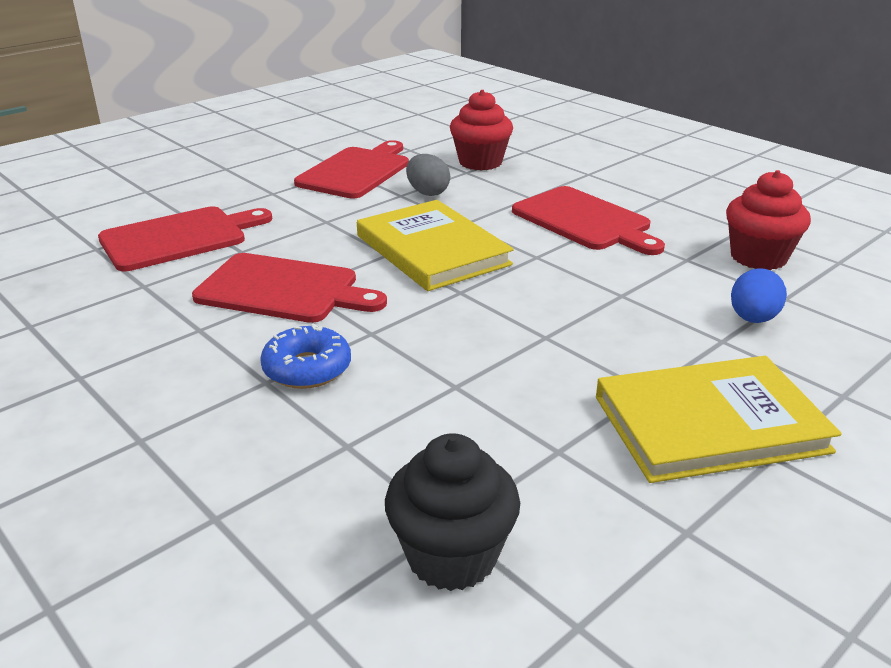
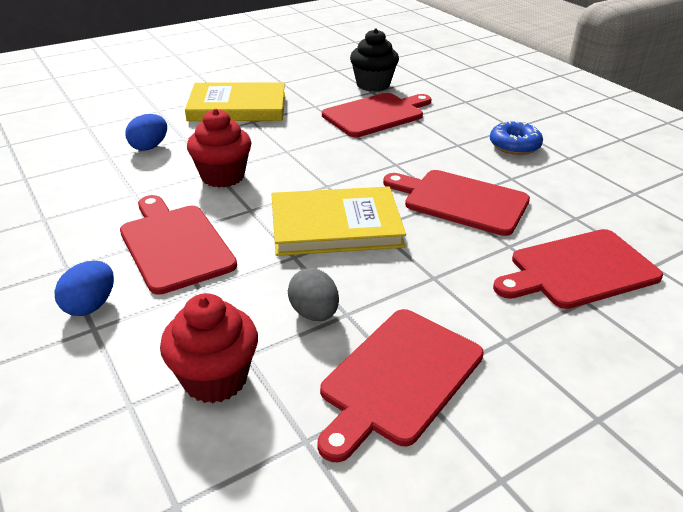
camera: 170 degrees left, 5 degrees up
(307, 368) = (435, 148): blue donut -> blue donut (514, 145)
(421, 439) = (376, 114): none -> red cutting board
(432, 250) = (335, 226): yellow book -> yellow book turned 75 degrees counterclockwise
(606, 182) = (90, 305): none -> blue egg
(758, 257) = (77, 188): red cupcake -> red cupcake (223, 176)

